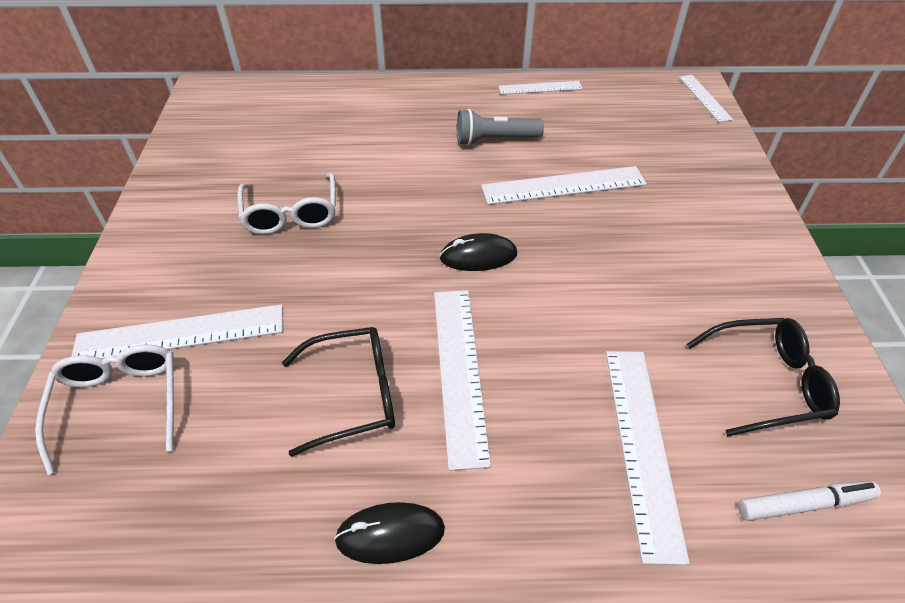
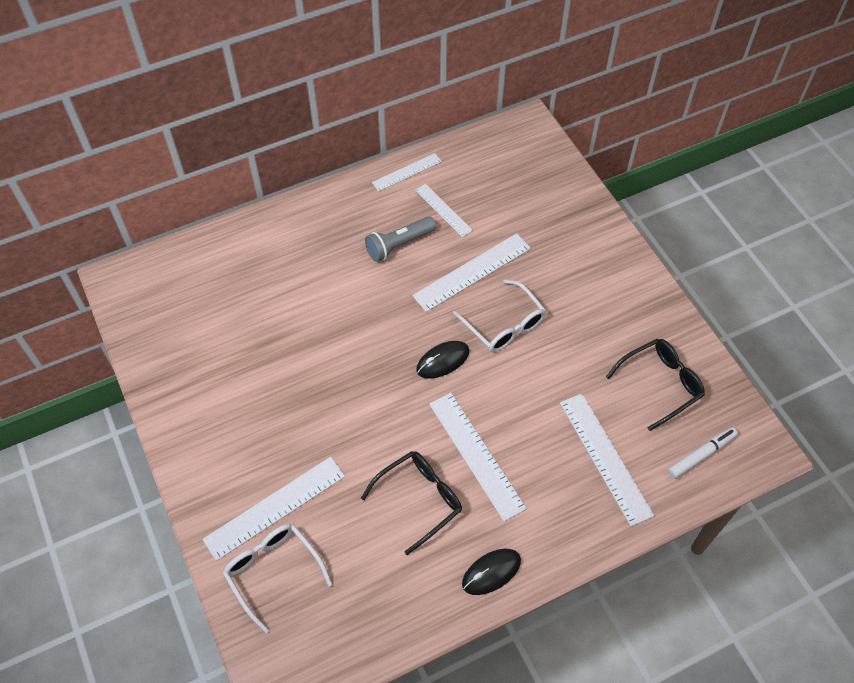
camera: 25 degrees left, 10 degrees up
(291, 214) = (284, 378): white glasses -> white glasses (504, 325)
(704, 98) = (540, 137): white ruler -> white ruler (443, 210)

